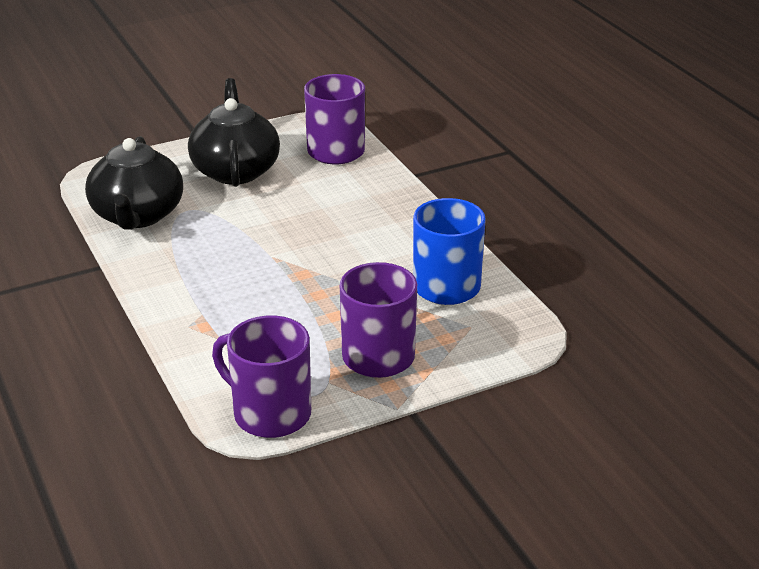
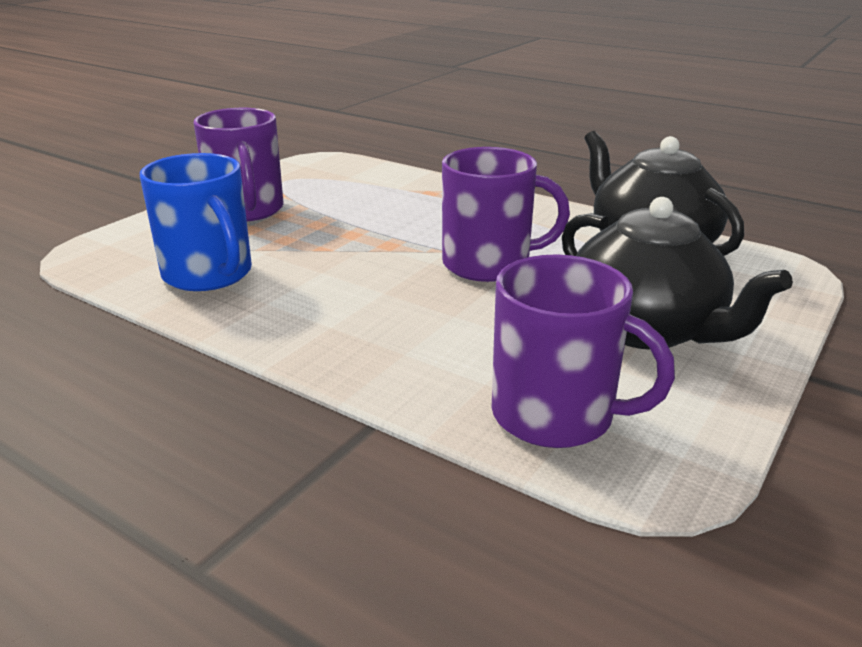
camera: 150 degrees right, 5 degrees down
(270, 413) = (310, 167): purple mug -> purple mug (488, 264)

